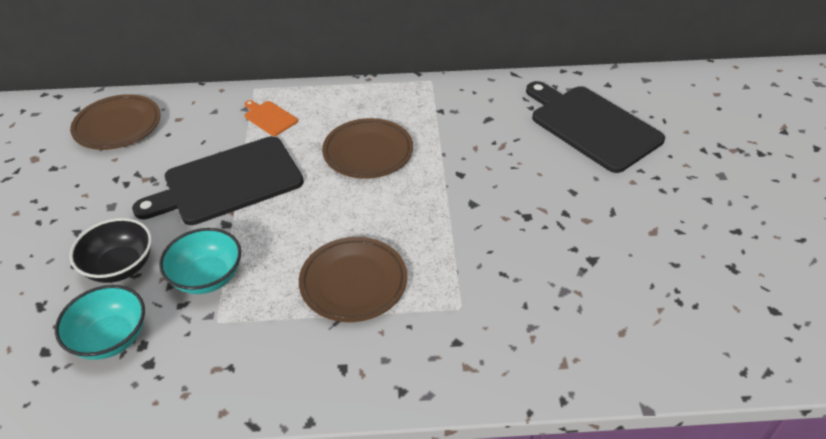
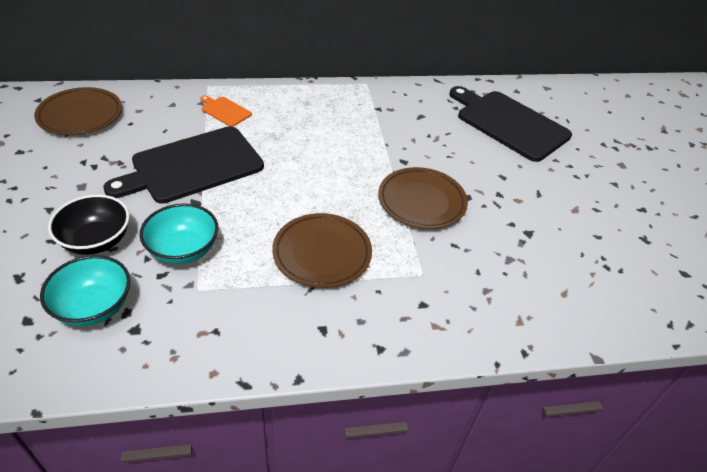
camera: 10 degrees left, 0 degrees up
(368, 152) = (319, 142): brown plate -> brown plate (421, 201)

